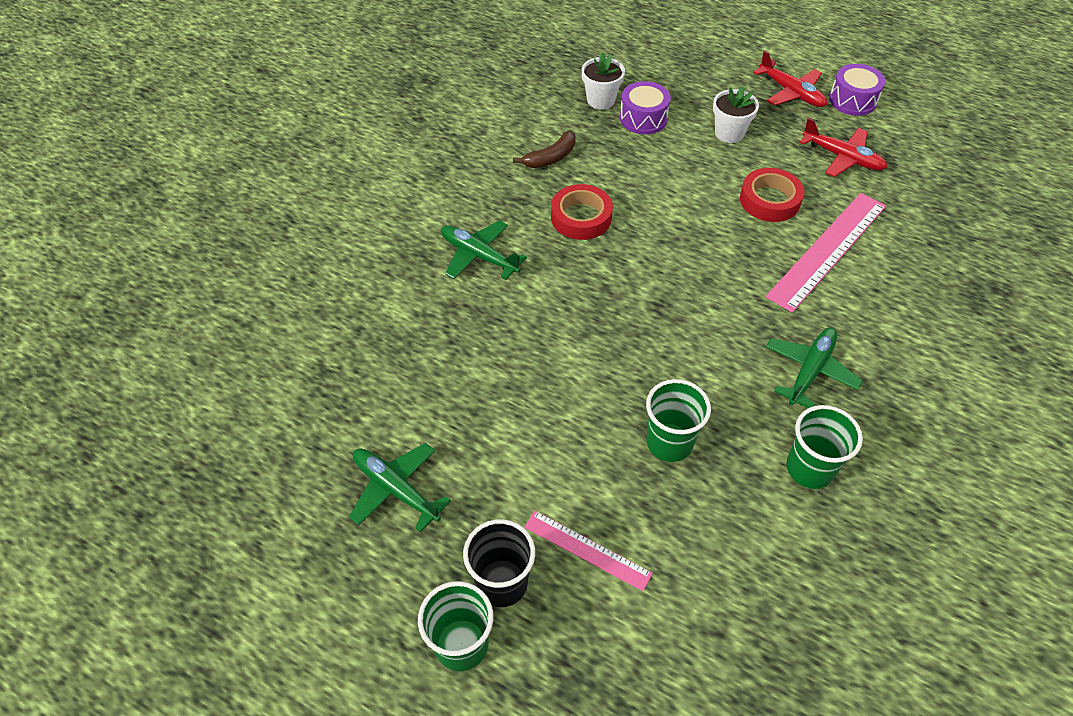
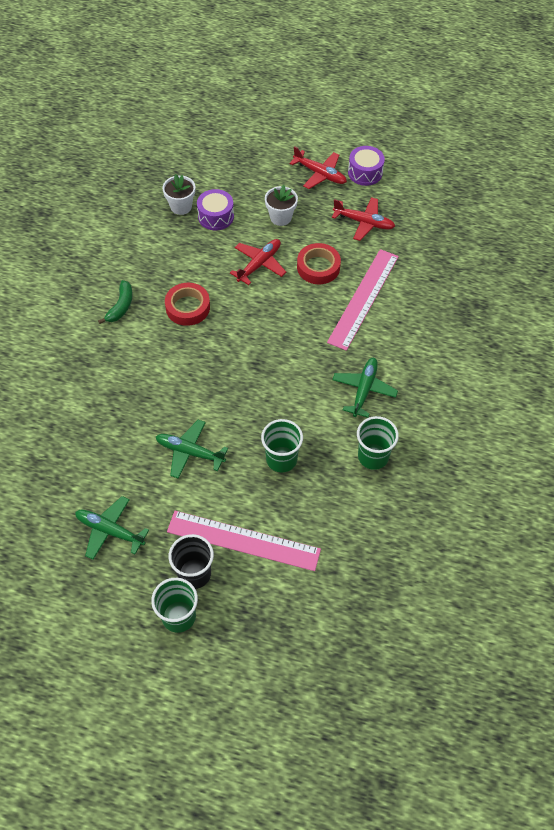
camera: 15 degrees left, 5 degrees up
(479, 256) = (122, 352): green plane -> green plane (190, 452)
(493, 200) = (121, 306): none -> green banana
(551, 157) = (154, 263): brown banana -> none
(587, 550) = (243, 541): pink ruler -> pink ruler, size x1.78
(689, 183) = (259, 264): none -> red plane

